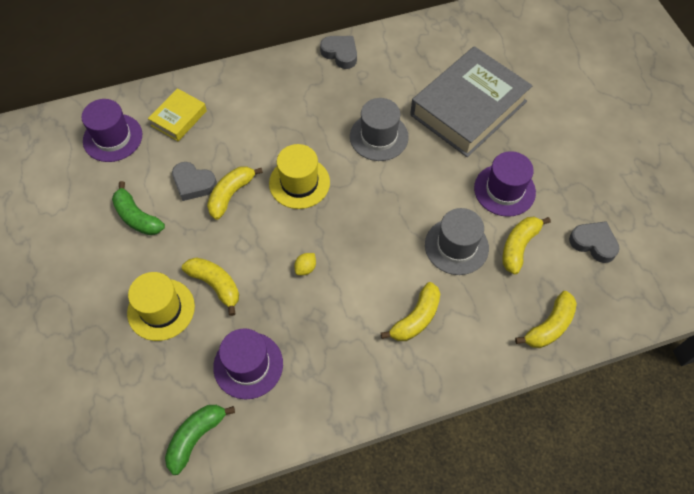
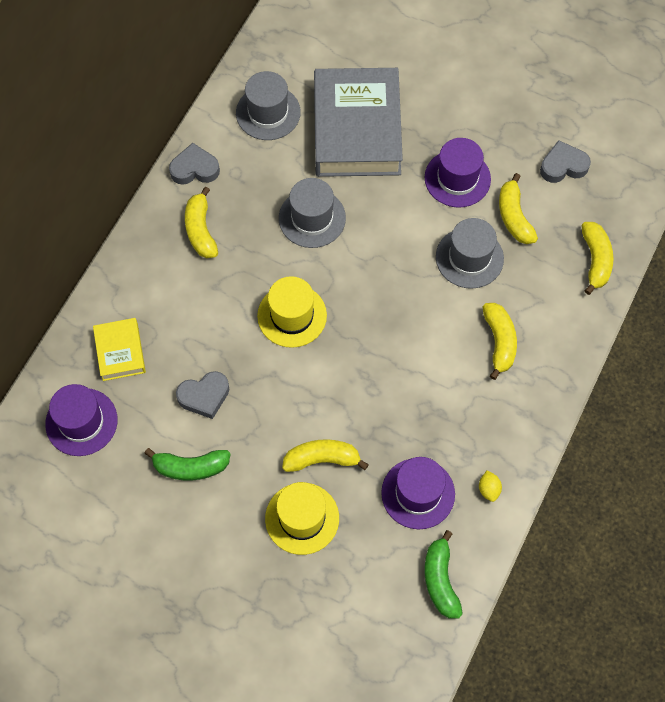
camera: 45 degrees left, 5 degrees up
(231, 195) = (247, 377): yellow banana -> yellow banana (201, 230)
(305, 268) = (376, 380): yellow lemon -> yellow lemon (489, 489)
(421, 56) = (268, 112): none -> grey hat

